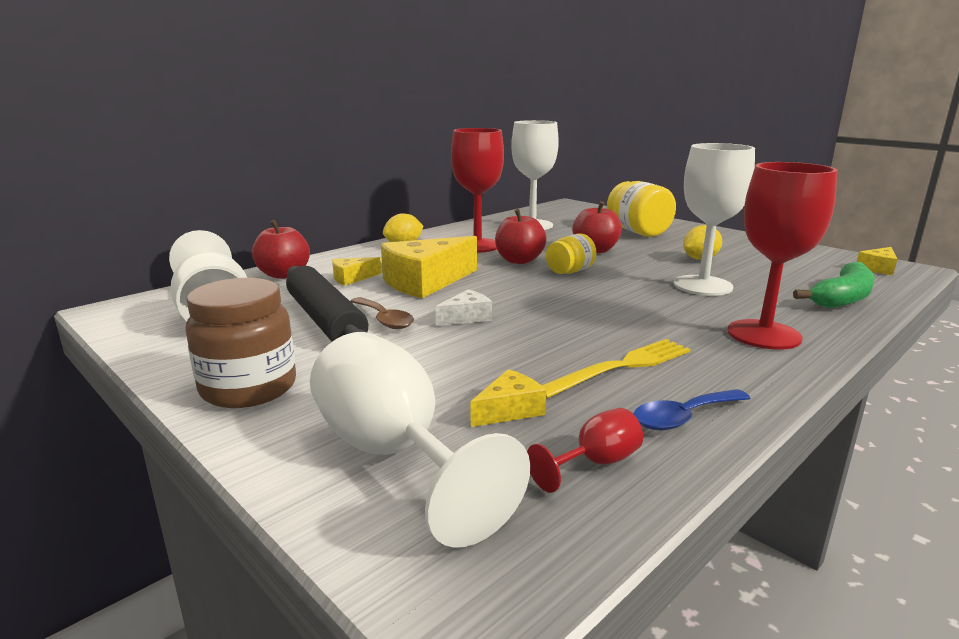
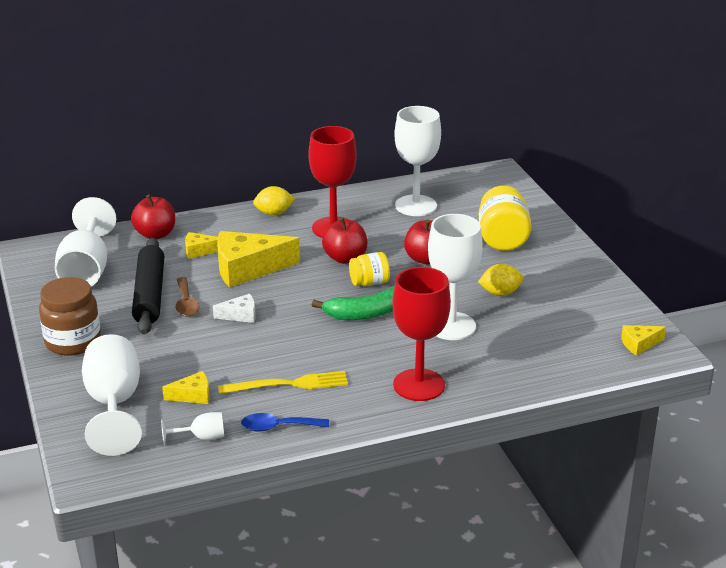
camera: 25 degrees right, 10 degrees up
(595, 463) = (201, 437): red goblet -> white goblet
(842, 298) = (540, 368): green banana -> green banana (367, 313)

